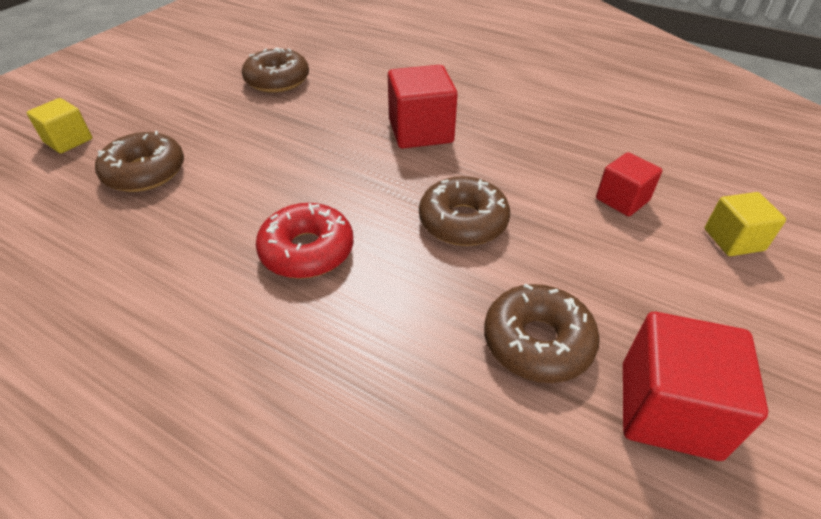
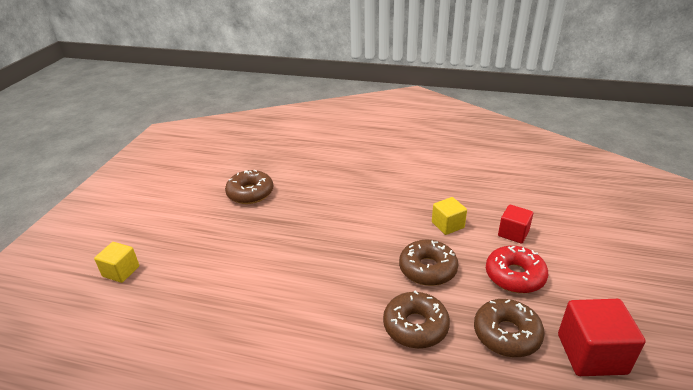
camera: 15 degrees left, 10 degrees down
(145, 172) = (196, 283): brown donut -> brown donut (415, 326)
(307, 251) = (341, 312): red donut -> red donut (514, 276)
(420, 131) = (369, 212): red cube -> none
(733, 240) = (584, 245): yellow cube -> yellow cube (447, 225)

